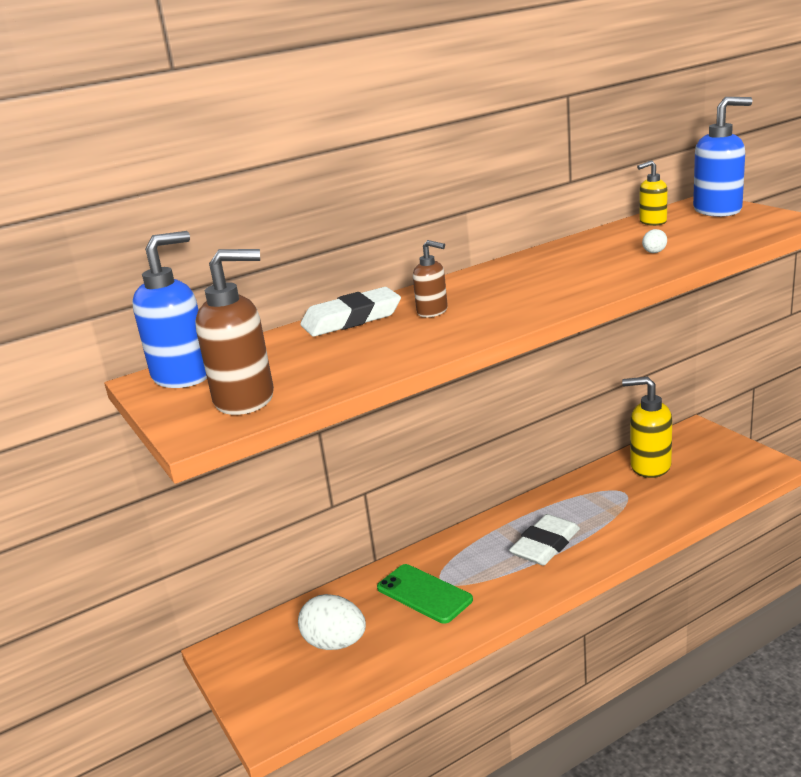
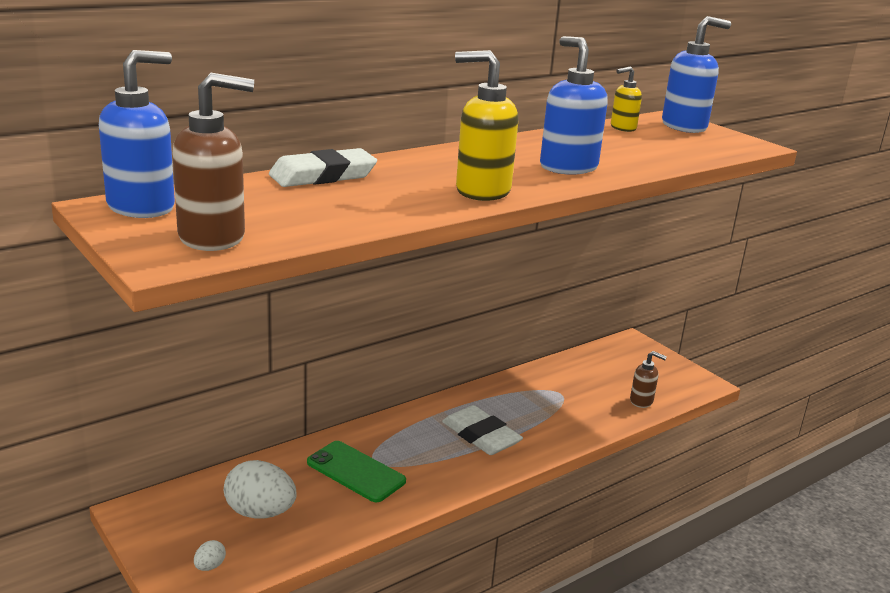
camera: 10 degrees left, 0 degrees up
(433, 311) = (408, 179): brown soap dispenser -> brown soap dispenser (641, 401)
(545, 545) = (481, 435): white eraser -> white eraser turned 75 degrees counterclockwise
(593, 275) = (568, 167): none -> blue soap dispenser
(649, 466) = (586, 371): yellow soap dispenser -> yellow soap dispenser (482, 191)
(654, 252) = (625, 155): white egg -> white egg (210, 566)

